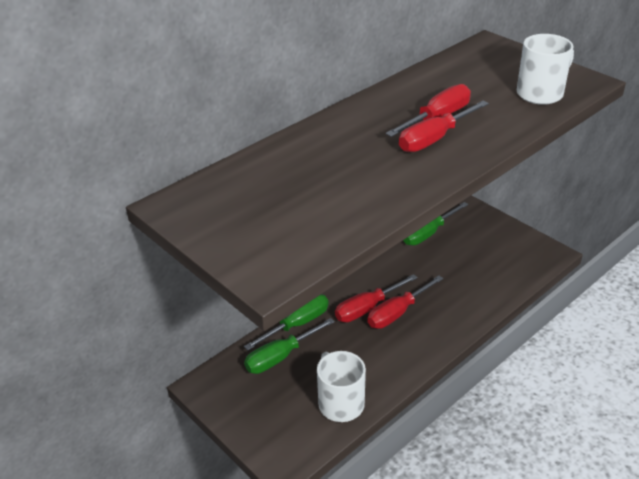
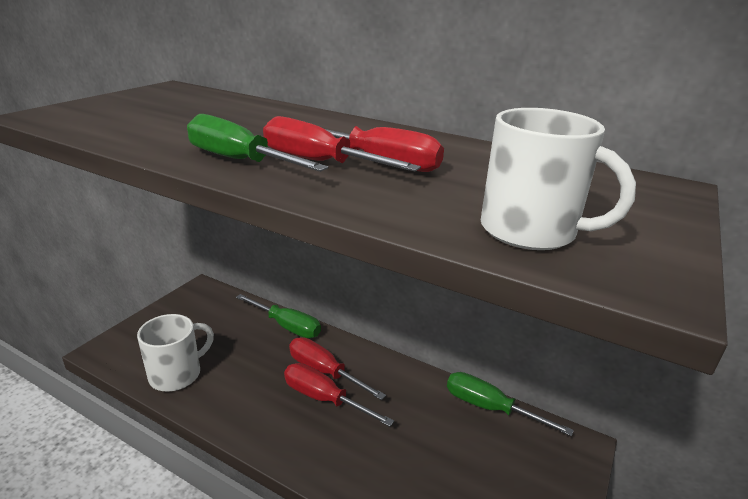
camera: 70 degrees right, 10 degrees down
(280, 357) = (239, 323): green screwdriver -> green screwdriver (238, 160)

